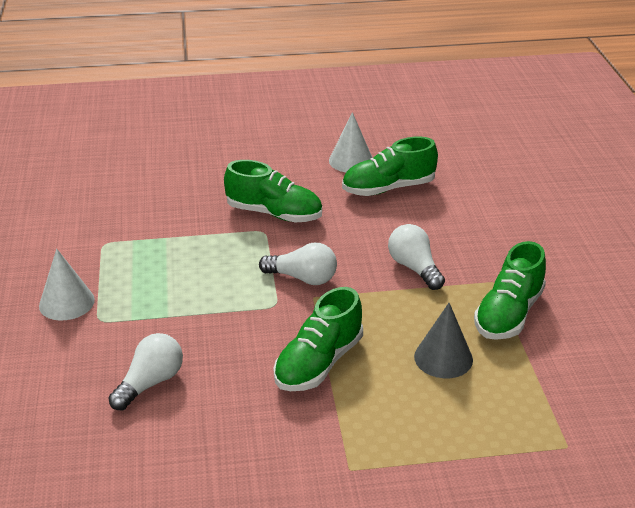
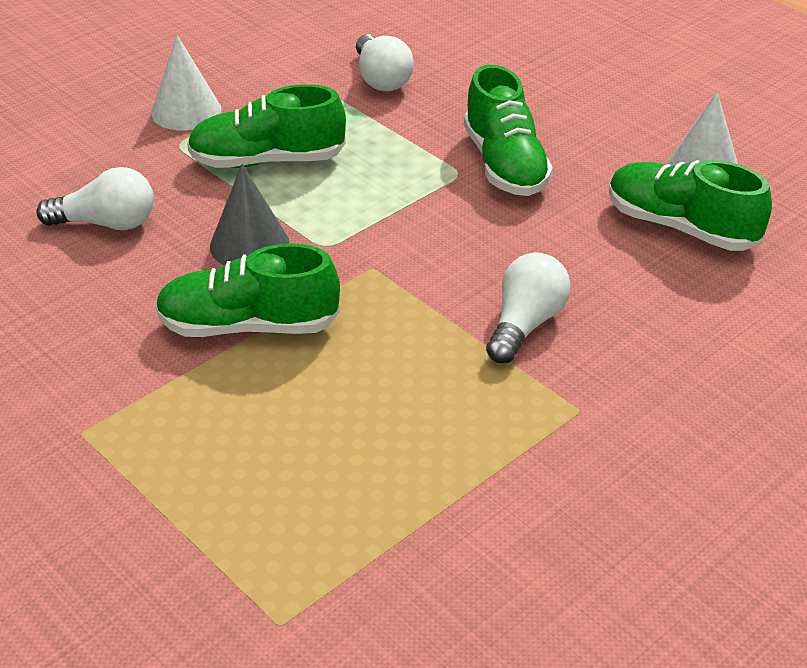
camera: 55 degrees right, 5 degrees up
(303, 278) = (399, 243): white light bulb -> white light bulb (381, 79)
(443, 358) = (359, 428): grey cone -> grey cone (249, 244)
(508, 314) = (518, 454): green shoe -> green shoe (267, 161)

